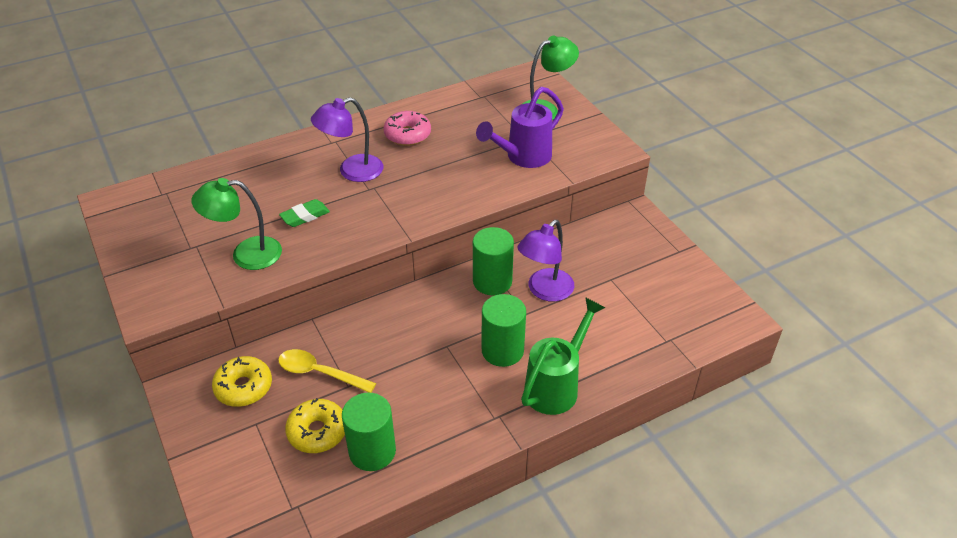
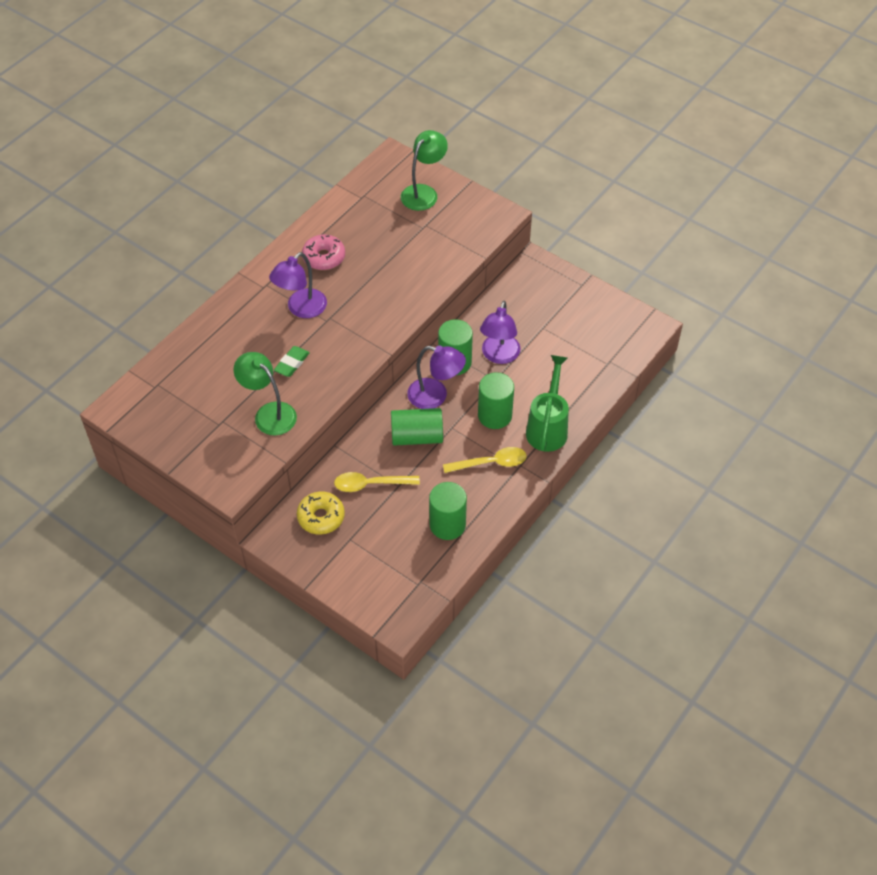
camera: 25 degrees left, 10 degrees up
(246, 254) = (269, 413): green lamp -> green lamp turned 75 degrees clockwise
(317, 432) = (399, 527): yellow donut -> none
(403, 341) = (417, 436): none -> green cylinder
(450, 308) = (435, 396): none -> purple lamp
(466, 400) = (491, 463): none -> yellow spoon
(523, 157) = (432, 247): purple watering can -> none

